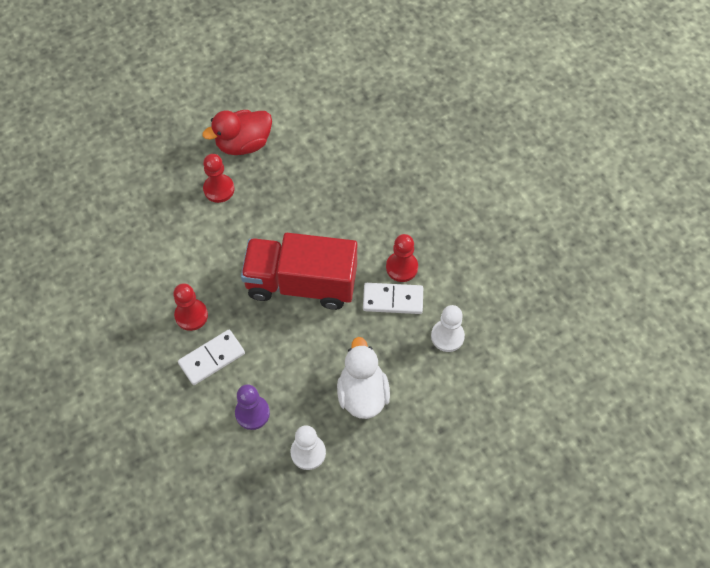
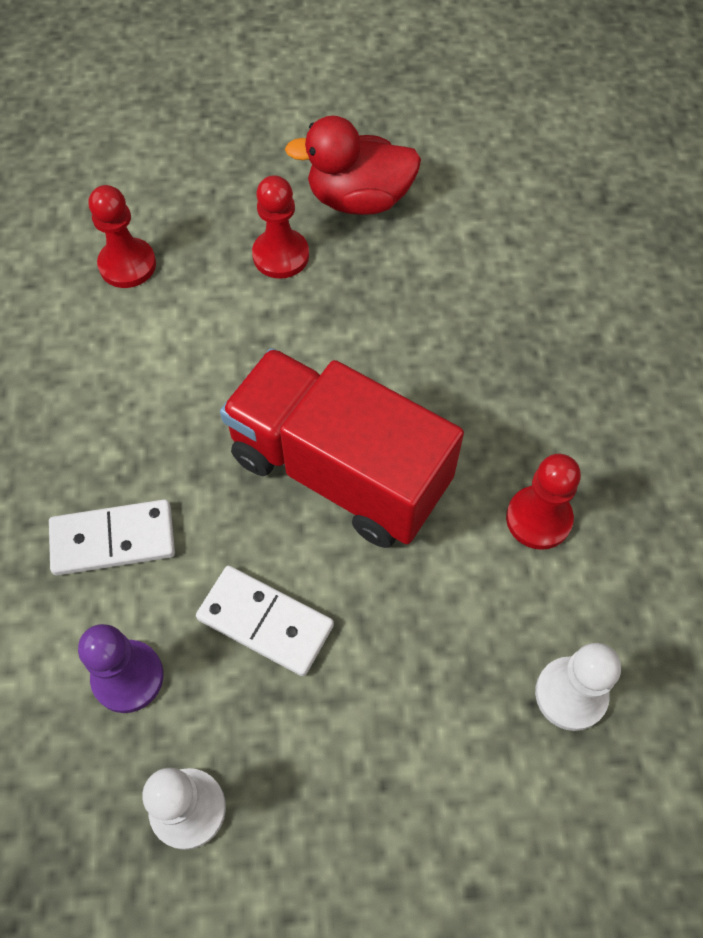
camera: 25 degrees right, 0 degrees up
(191, 315) = (121, 447): red pawn -> red pawn (127, 265)
(362, 393) = (350, 736): white duck -> none
(393, 300) = (494, 573): white domino -> white domino (265, 622)

